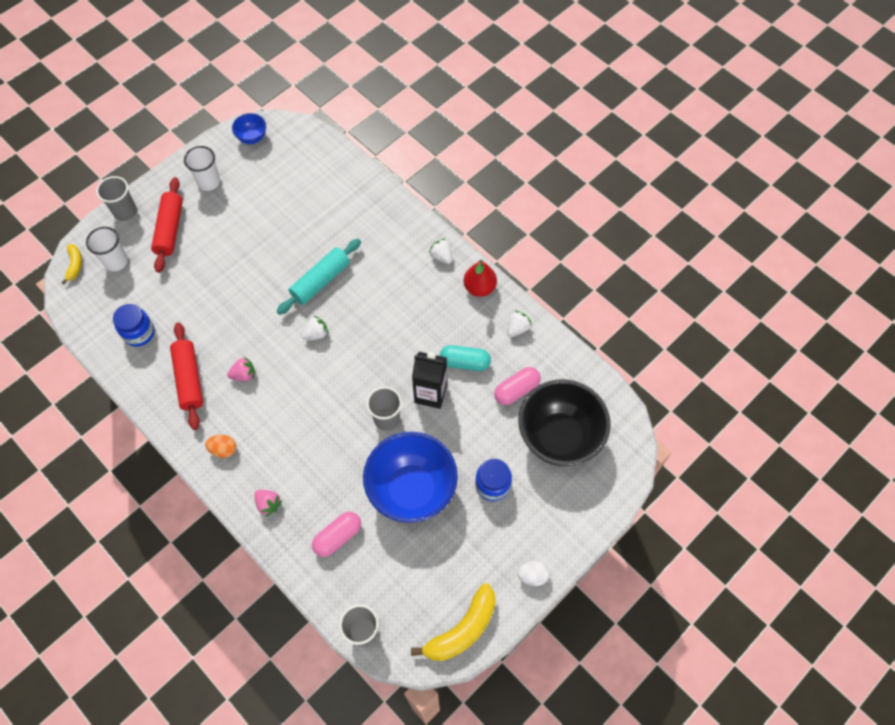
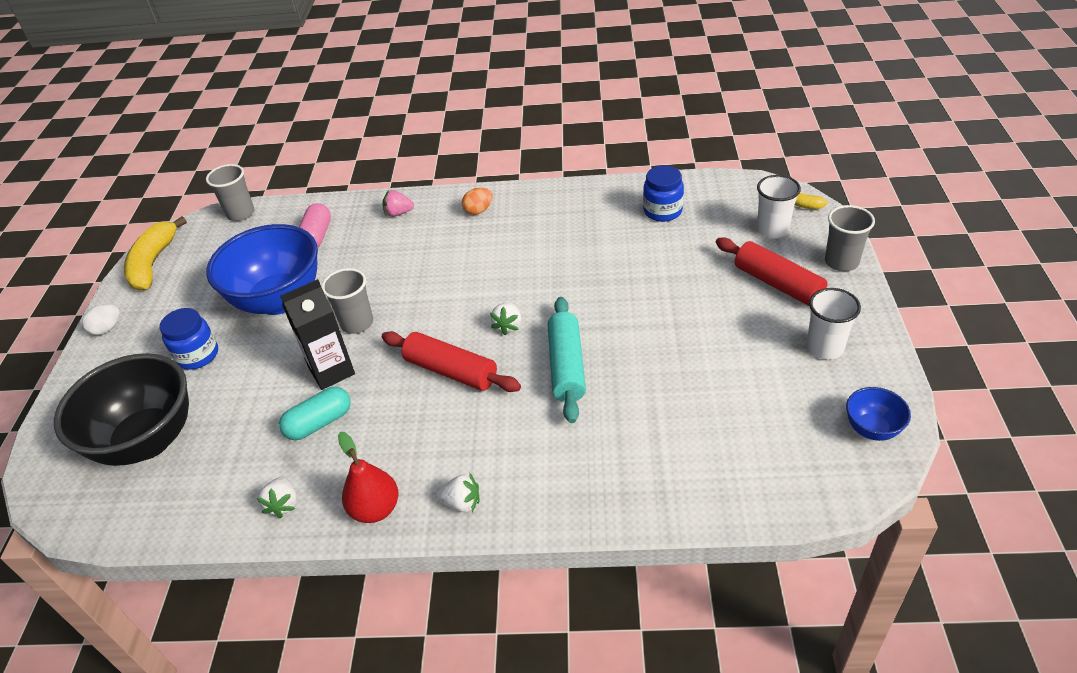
camera: 140 degrees right, 20 degrees down
(189, 379) = (572, 220): red rolling pin -> red rolling pin (451, 371)
(244, 374) = (531, 254): pink strawberry -> none
(516, 390) = (233, 444): pink capsule -> none

